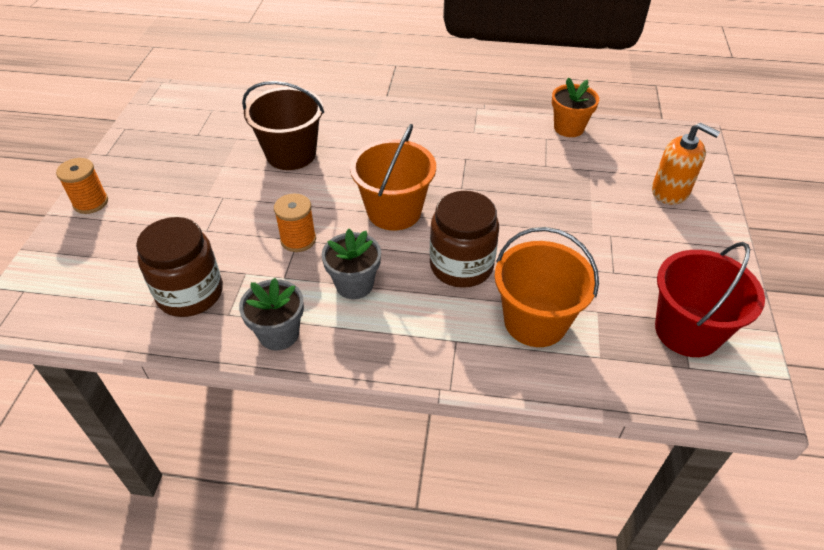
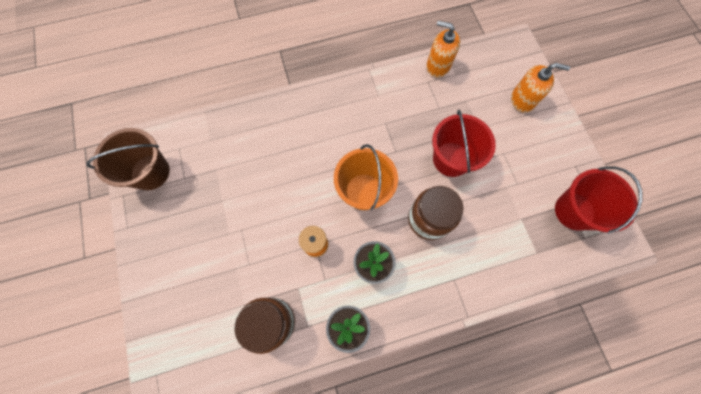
camera: 25 degrees left, 25 degrees up
(91, 203) = (148, 277): orange spool -> none
(291, 154) = (265, 168): brown bucket -> brown bucket (150, 172)
(531, 217) = (451, 159): none -> red bucket
(535, 321) = (491, 243): orange bucket -> none
(568, 128) = (438, 66): orange flower pot -> orange soap dispenser

